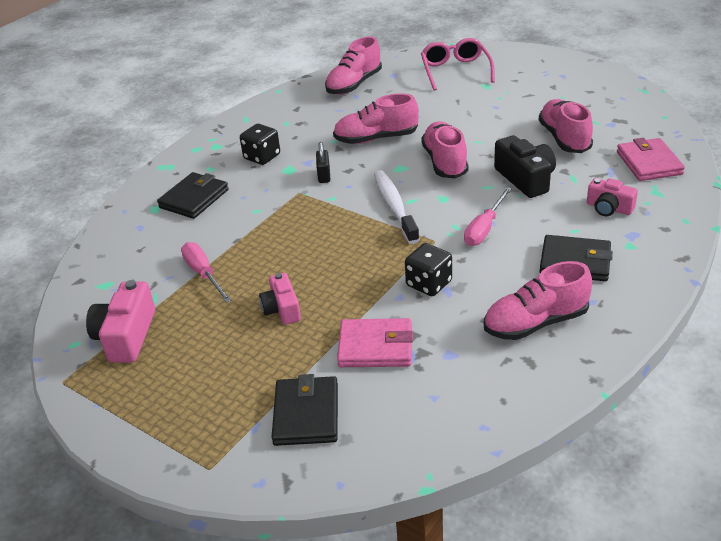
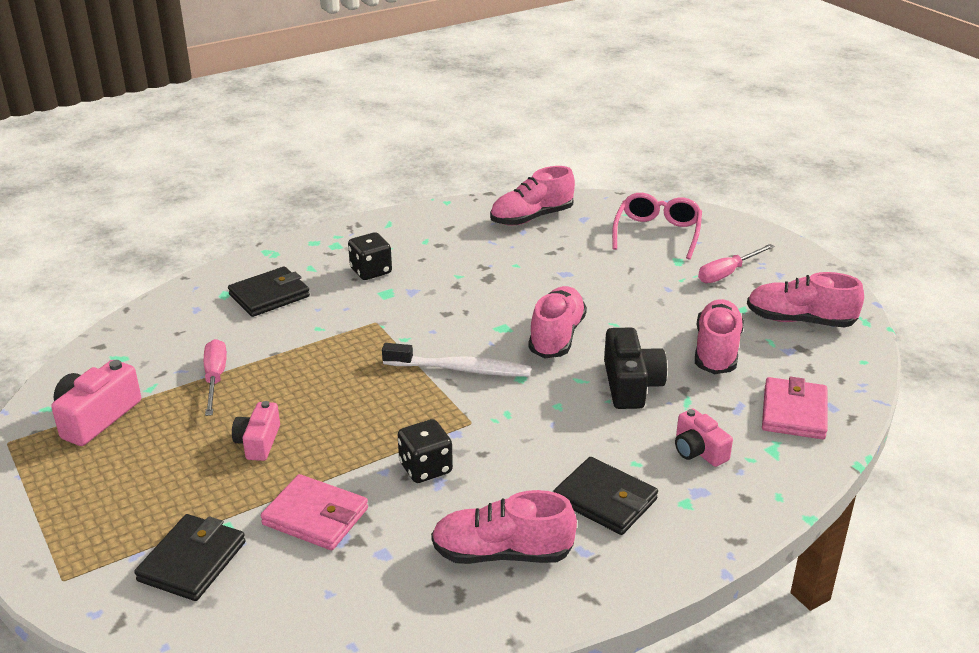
camera: 20 degrees right, 5 degrees down
(324, 175) = (416, 311): black padlock -> none
(376, 138) = (504, 286): pink shoe -> pink shoe (800, 320)
(394, 206) = (461, 369): white toothbrush -> white toothbrush turned 90 degrees clockwise
(484, 228) = (536, 426): pink screwdriver -> pink screwdriver (727, 273)

